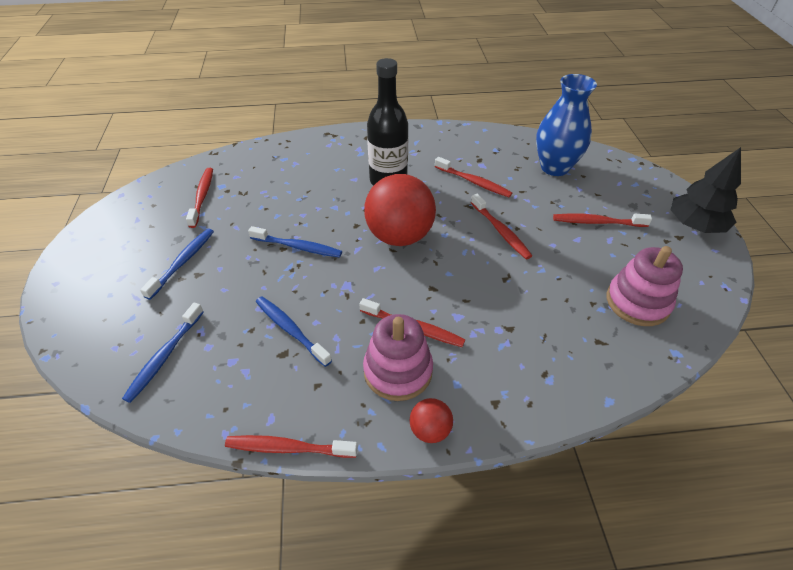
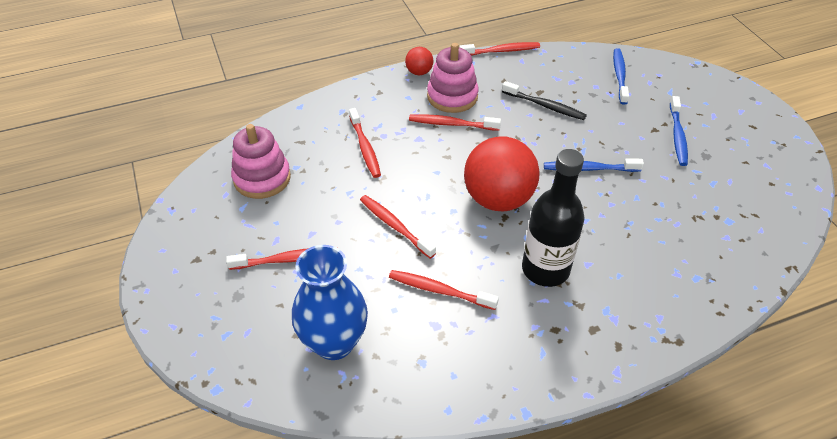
camera: 165 degrees right, 0 degrees up
(202, 196) = (734, 203): red toothbrush -> red toothbrush (365, 148)
(290, 330) = (545, 106): blue toothbrush -> black toothbrush
(695, 225) = (171, 279): black tree -> none

